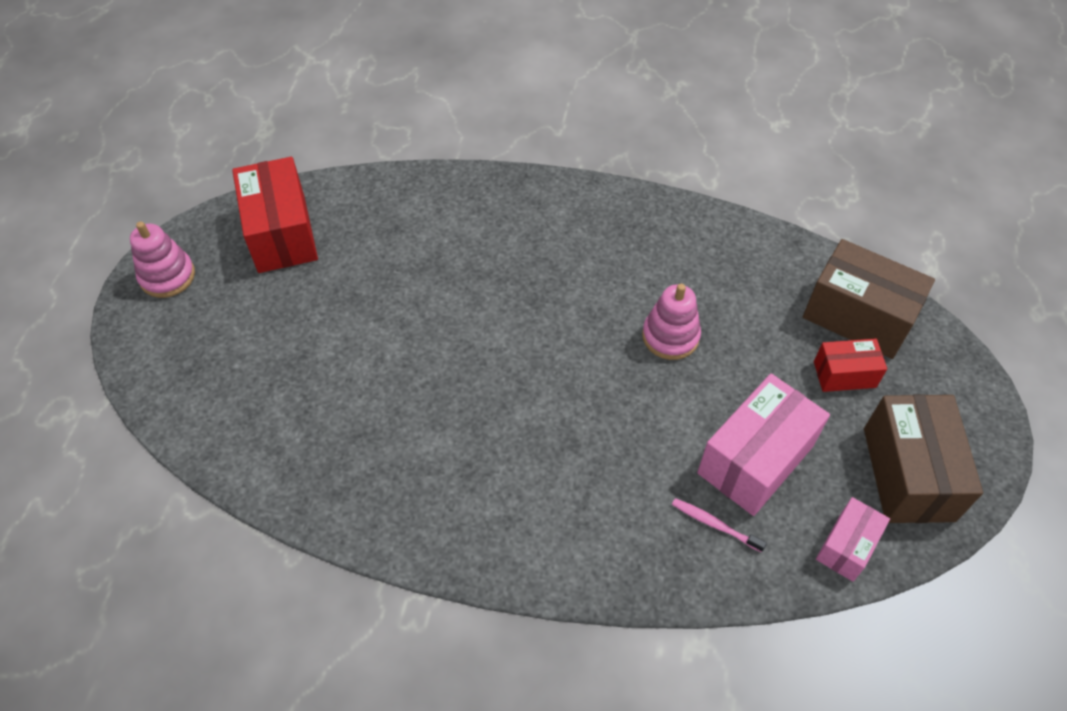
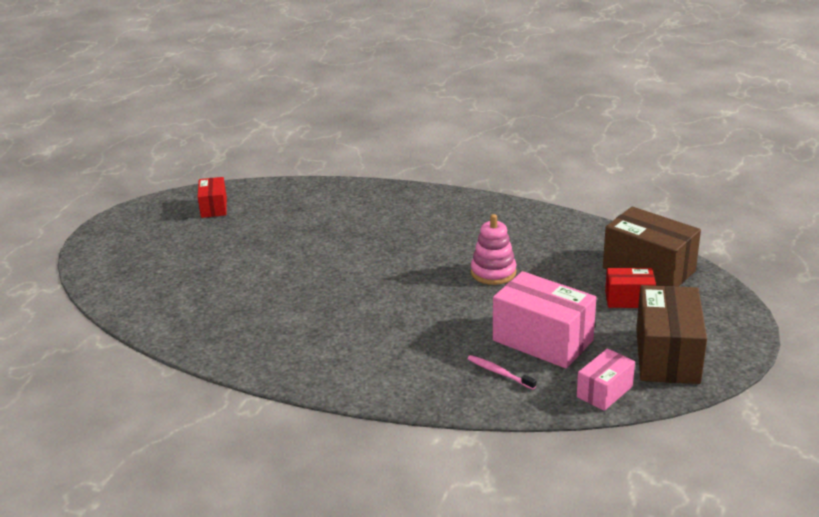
camera: 10 degrees right, 25 degrees down
(167, 276) = (124, 225): pink stacking toy -> none
(282, 233) = (214, 207): red box -> red box, size x0.56
(755, 459) = (542, 340): pink box -> pink box turned 75 degrees clockwise

